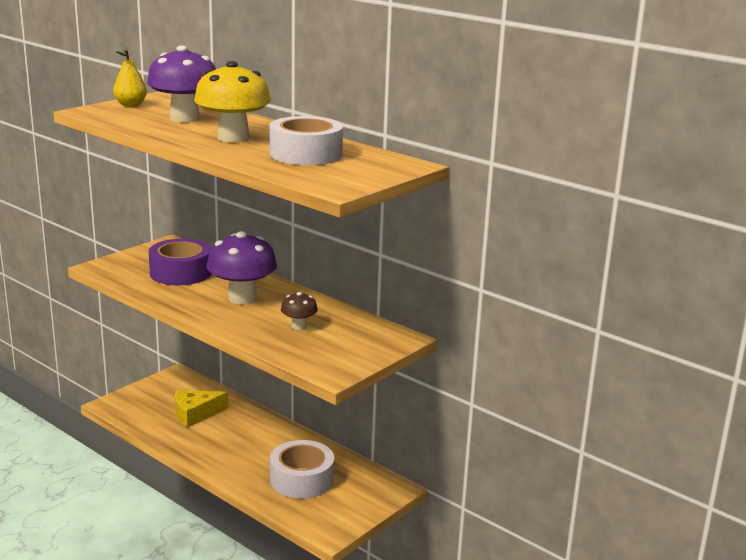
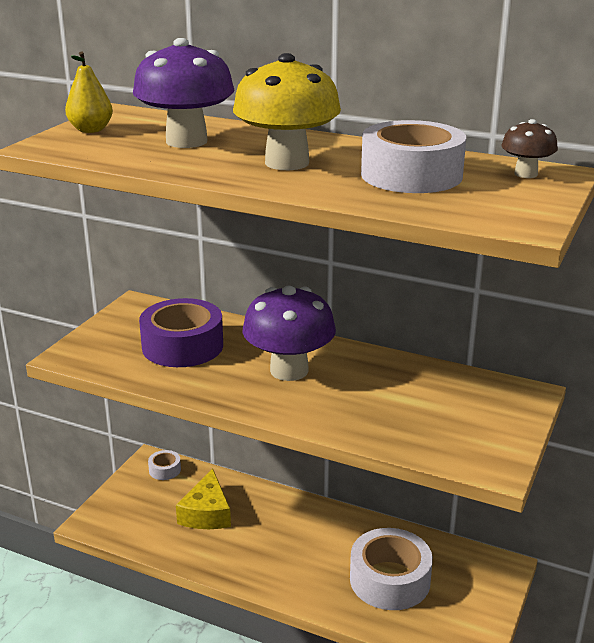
camera: 15 degrees left, 5 degrees up
(183, 382) = (165, 470): none -> white tape
(195, 414) = (206, 513): yellow cheese -> yellow cheese turned 45 degrees counterclockwise
(299, 326) = (392, 400): brown mushroom -> brown mushroom (526, 174)

